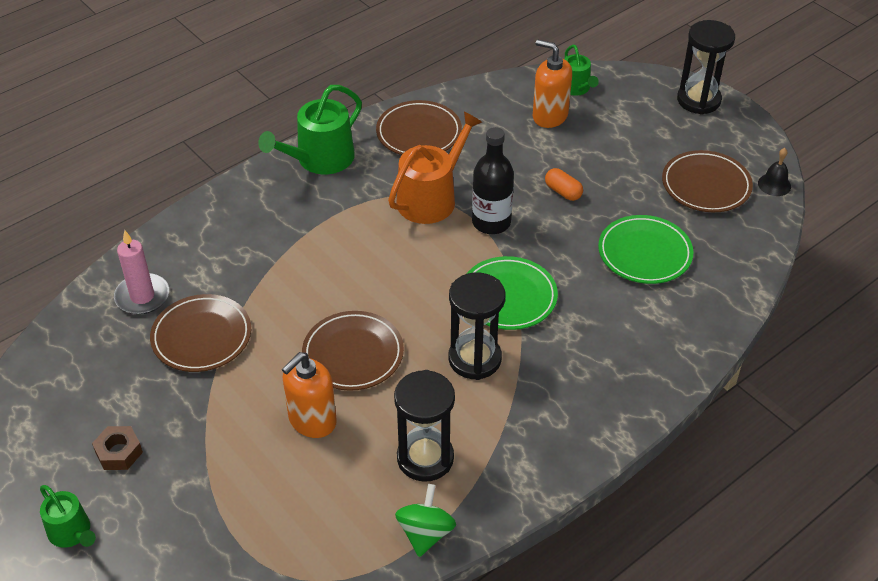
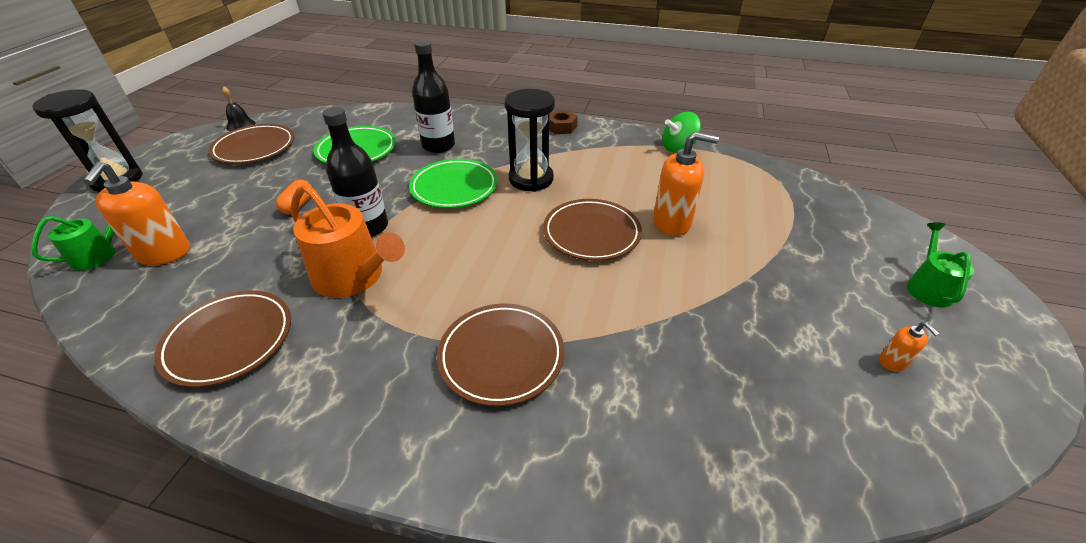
camera: 125 degrees left, 5 degrees down
(68, 431) = (892, 362): none -> orange soap dispenser
(119, 452) = (848, 309): brown nut -> brown nut (561, 127)
(142, 296) = (705, 434): pink candle -> none
(202, 337) = (687, 337): brown plate -> brown plate (501, 356)
(320, 159) = (328, 411): green watering can -> none
(425, 458) = (632, 166): black hourglass -> none
(431, 198) = (353, 277): orange watering can -> orange watering can turned 150 degrees counterclockwise
(605, 318) = (438, 146): none -> black bottle

